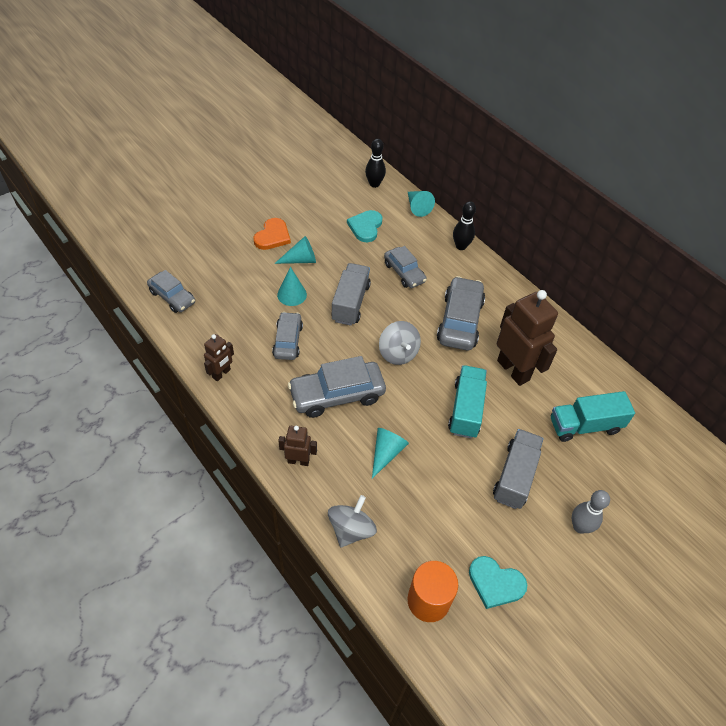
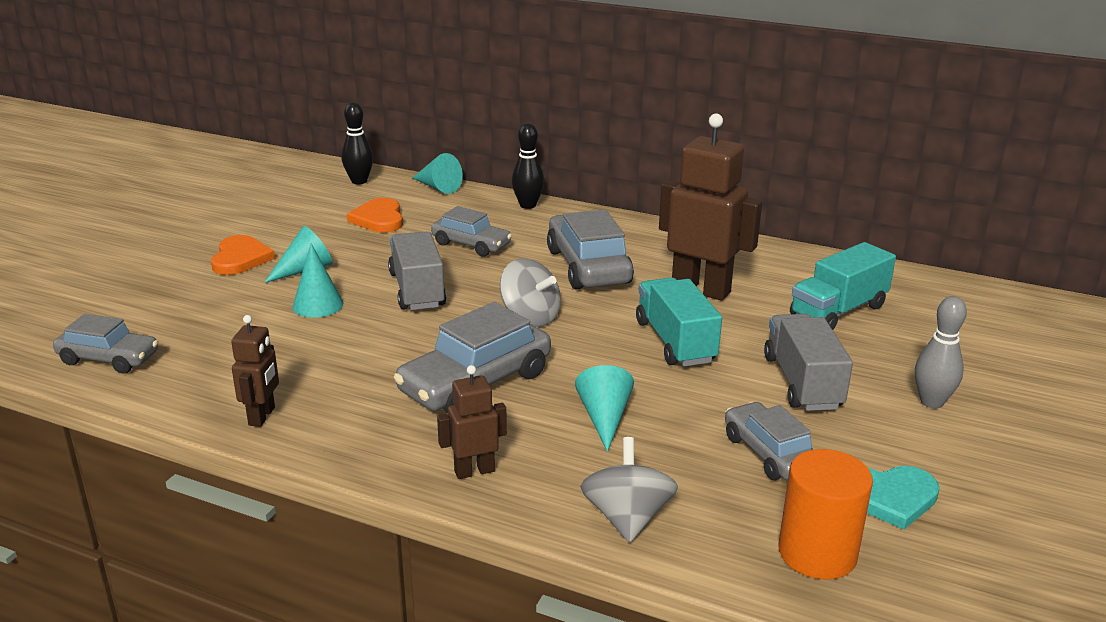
camera: 25 degrees left, 25 degrees down
(288, 341) = (349, 351): grey car -> grey car (769, 453)
(365, 227) = (379, 219): turquoise heart -> orange heart

